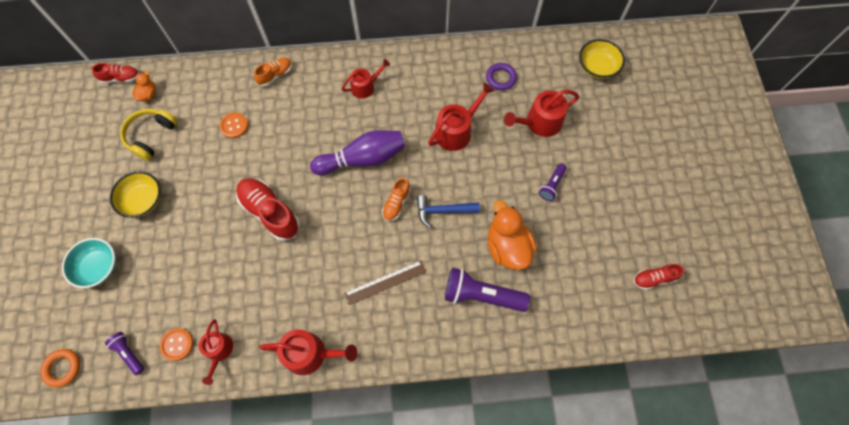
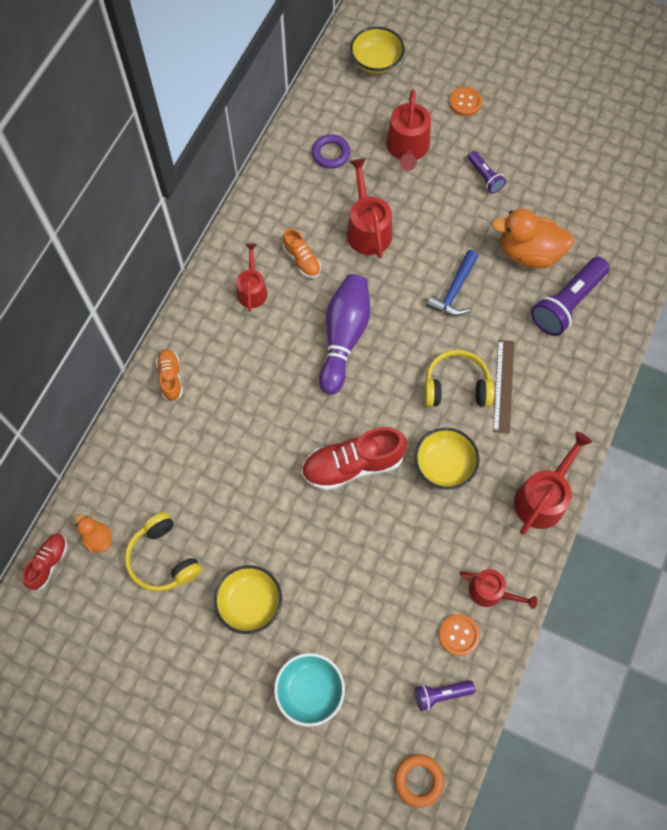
camera: 60 degrees left, 0 degrees up
(234, 126) = (211, 455): orange button -> orange button (465, 102)
(300, 272) = (444, 465): none -> yellow bowl
(366, 250) = (456, 386): none -> yellow headphones
(396, 204) = (419, 331): orange shoe -> orange shoe (302, 260)
(653, 278) = (630, 149): red shoe -> none

